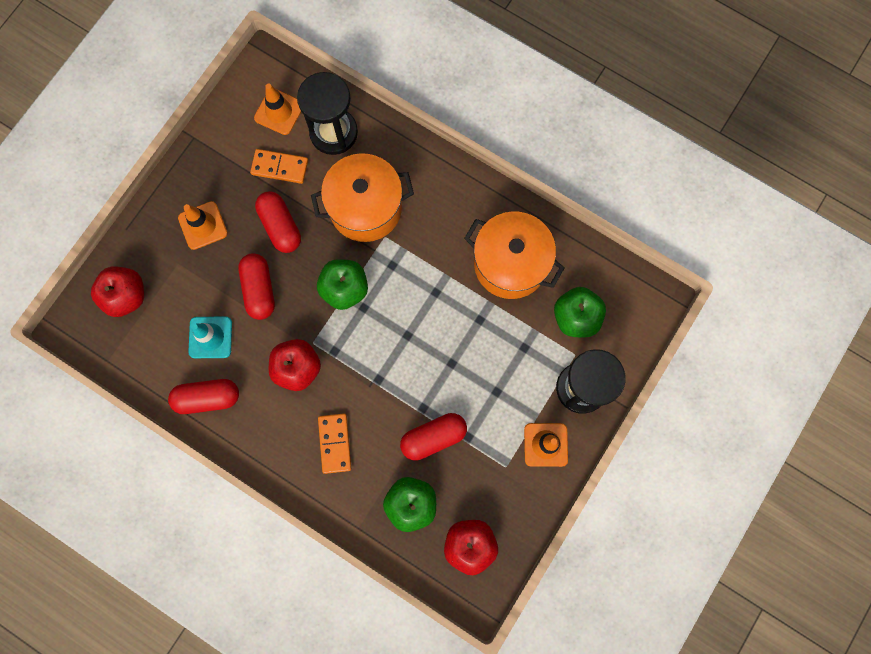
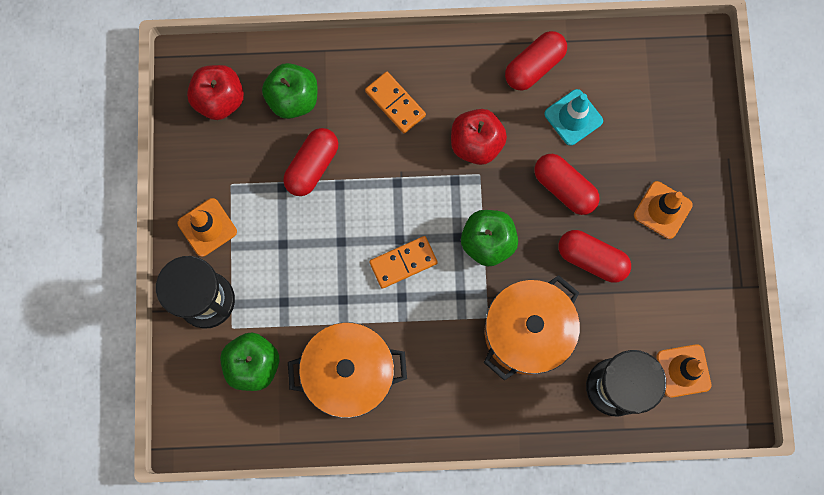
camera: 145 degrees right, 0 degrees up
(126, 296) = (676, 101): red apple -> none
(280, 167) = (637, 315): orange domino -> orange domino (403, 262)

